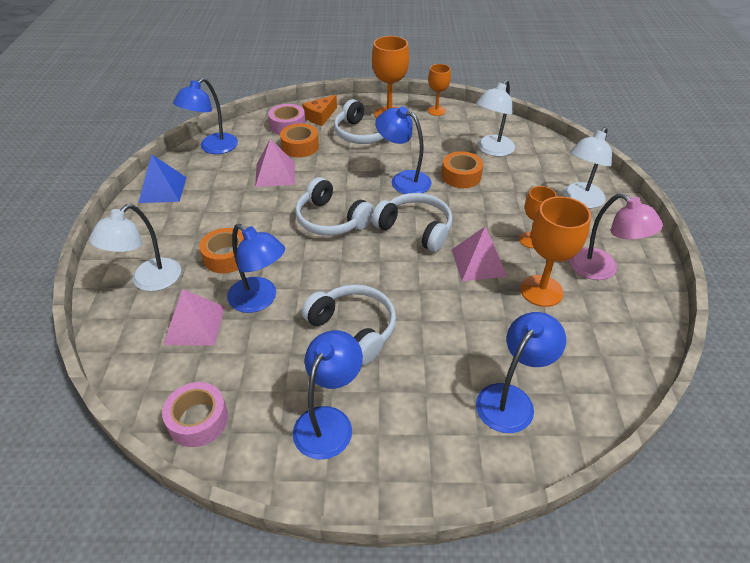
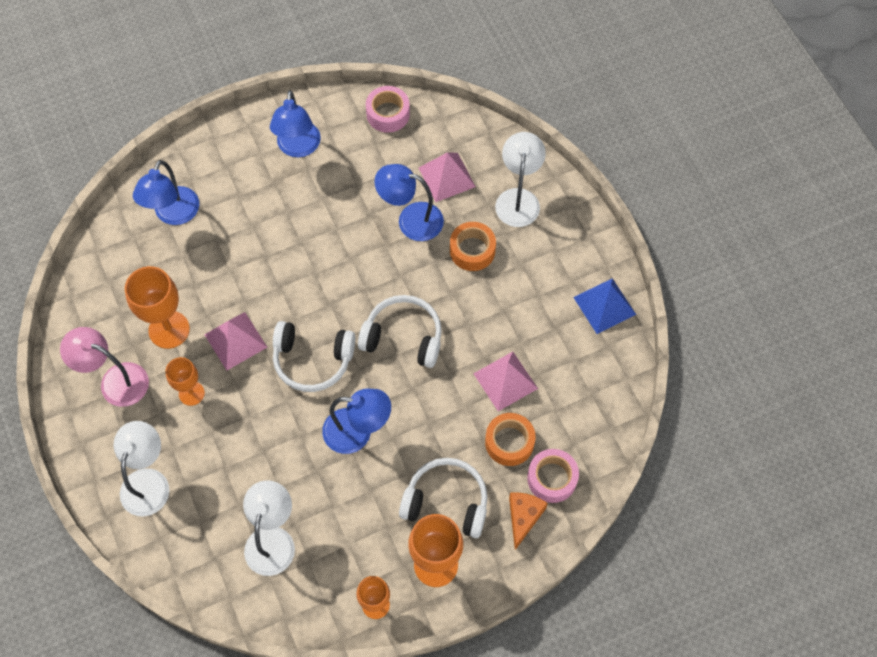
camera: 155 degrees right, 20 degrees up
(213, 148) = (608, 394): blue lamp -> none
(354, 328) = (317, 225): white headphones -> none
(461, 176) = (294, 469): orange tape -> none

